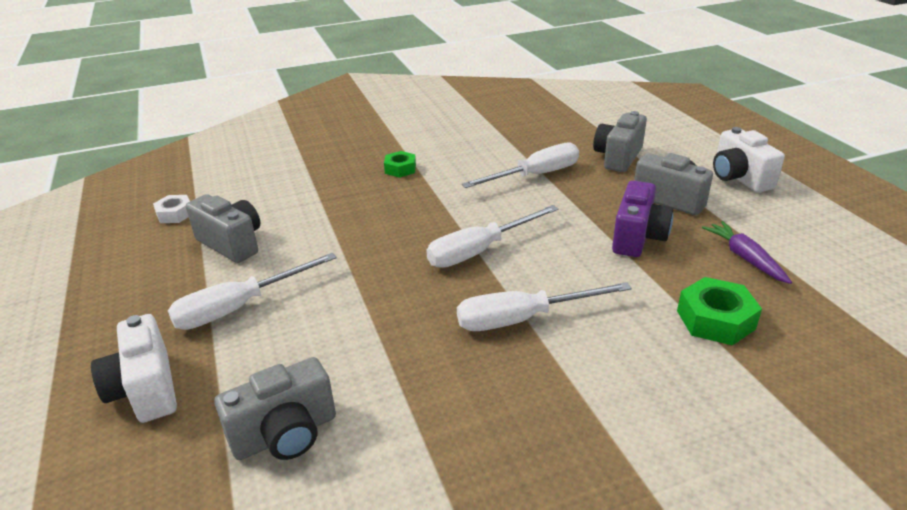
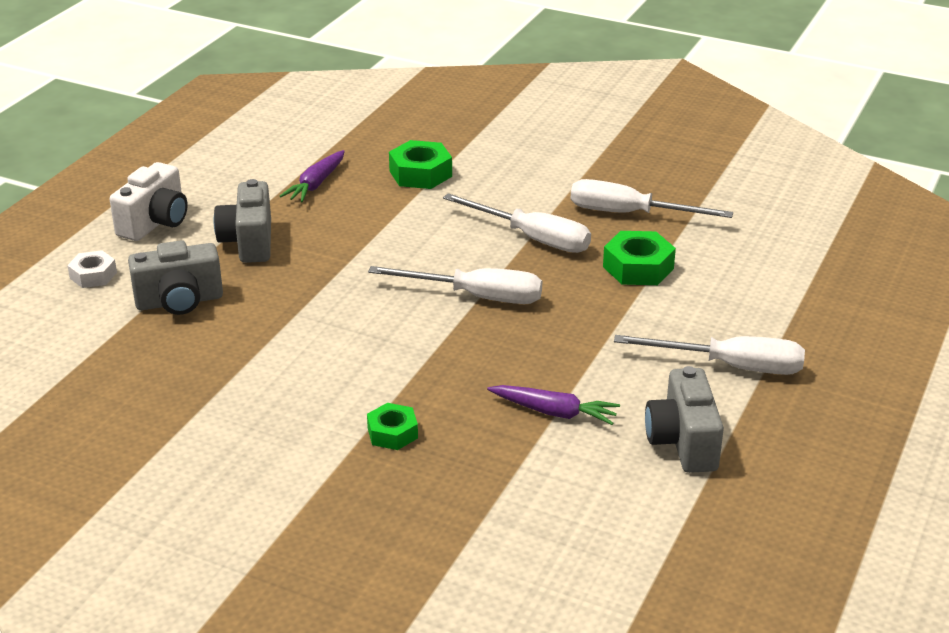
camera: 135 degrees left, 0 degrees up
(145, 389) = (849, 342): white camera -> none
(175, 214) = (714, 532): white nut -> white nut (93, 275)
(285, 434) = (768, 265): grey camera -> none
(329, 218) = (554, 412): none -> purple carrot
(403, 348) = (638, 267): none -> green nut
(535, 175) = (290, 333): white screwdriver -> white screwdriver (629, 214)
(638, 237) = (346, 234): purple camera -> none

